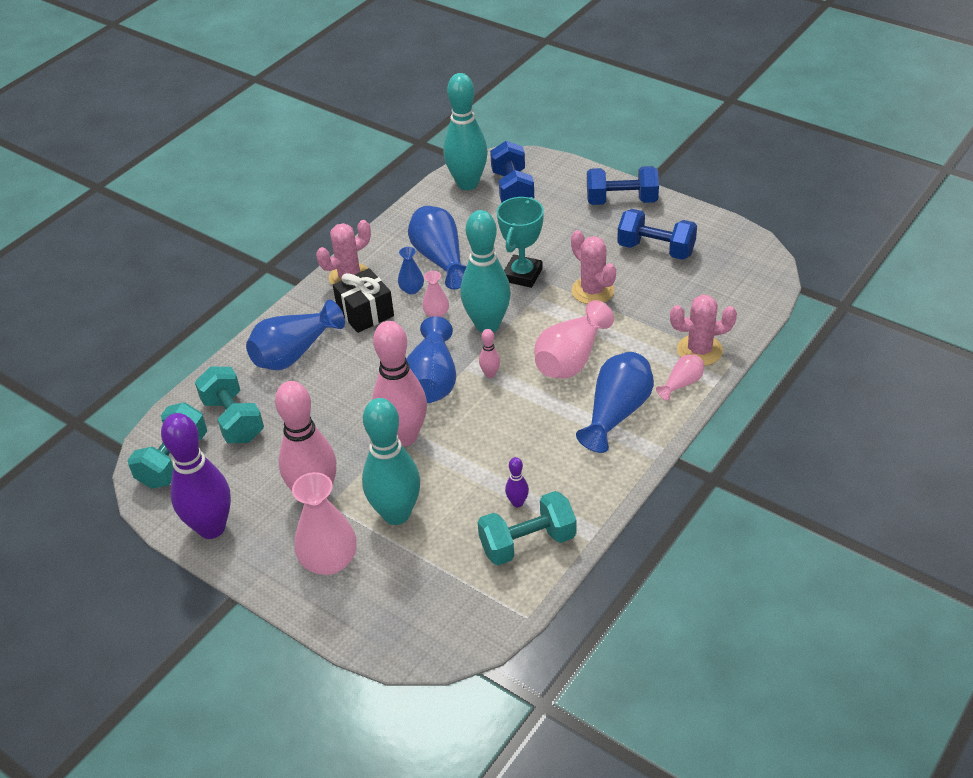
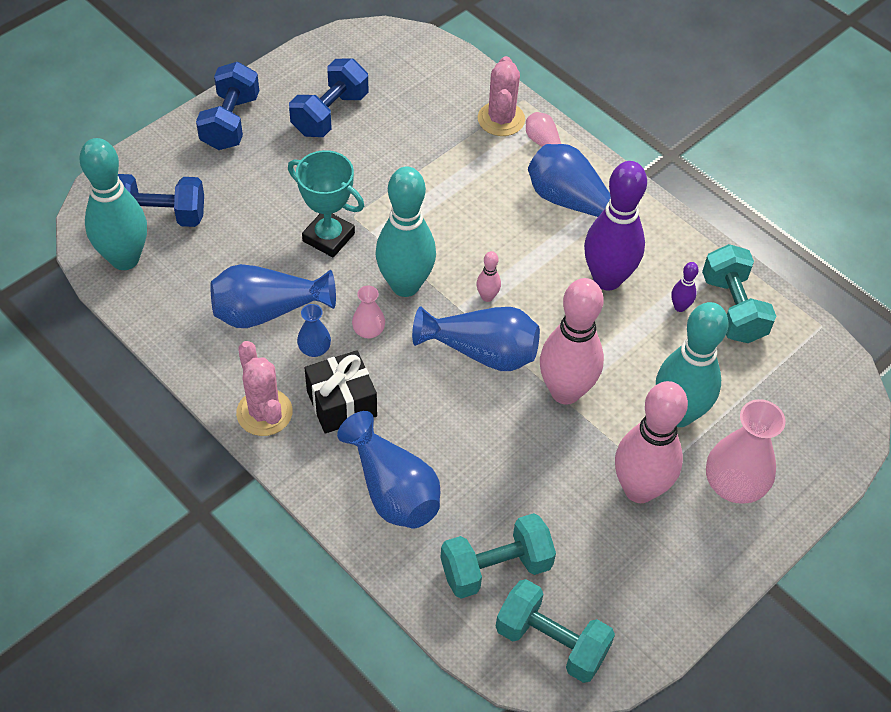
camera: 85 degrees left, 10 degrees up
(211, 528) = (669, 602): purple bowling pin -> purple bowling pin (607, 279)
(571, 359) = (483, 222): pink vase -> none
(592, 291) = (379, 181): pink cactus -> none

